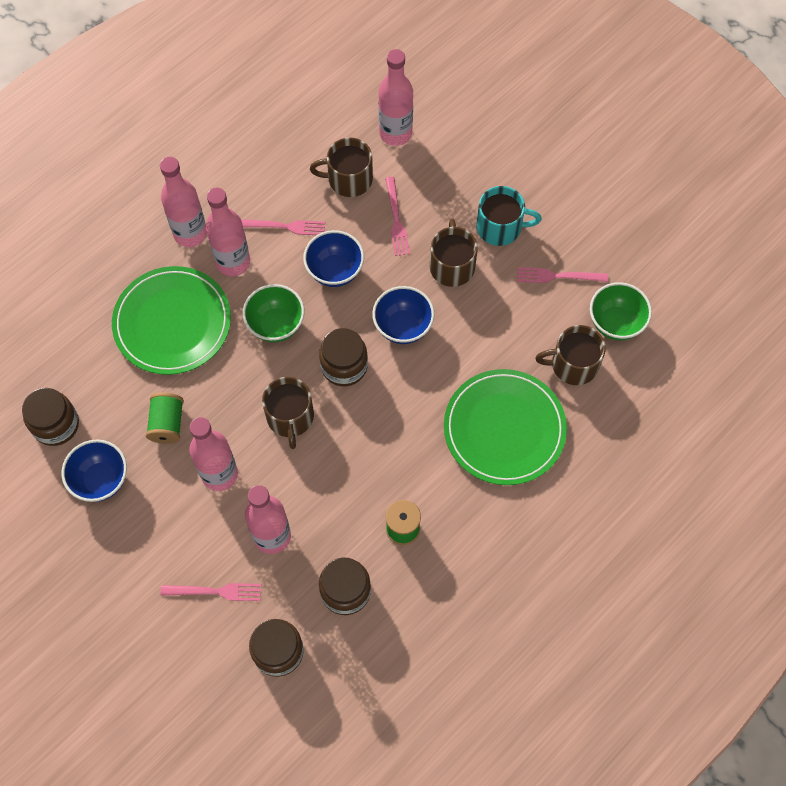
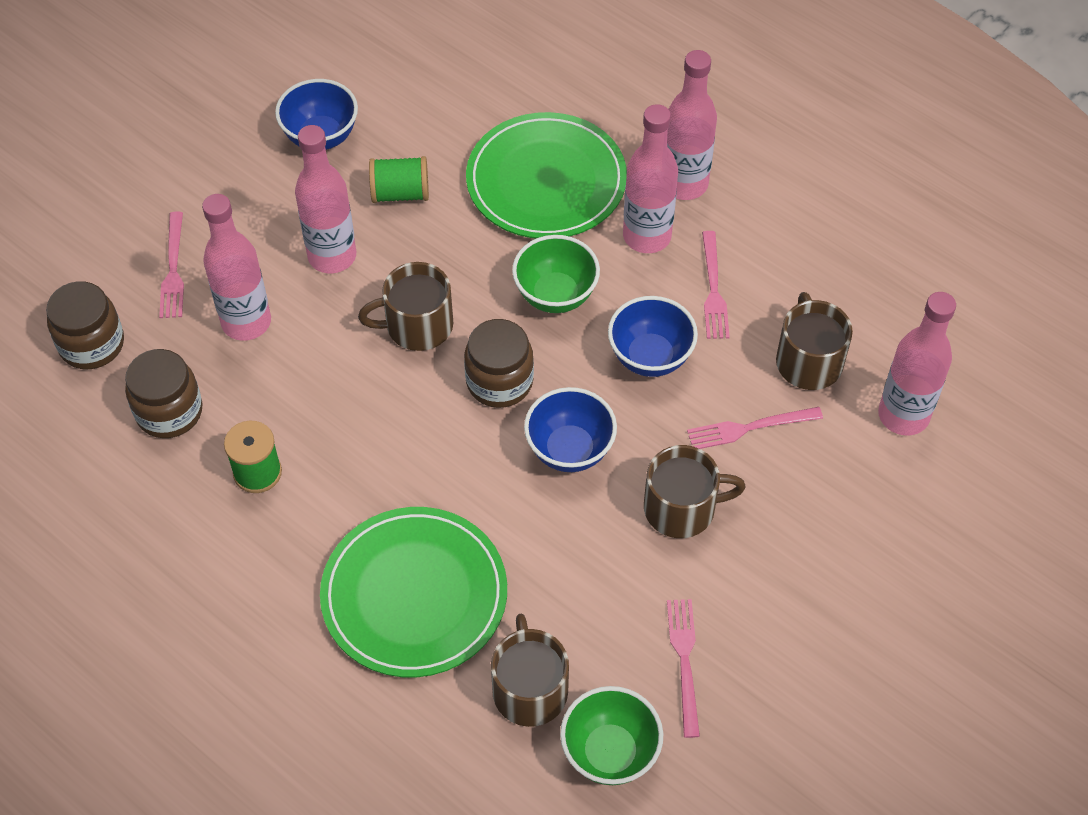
camera: 85 degrees right, 10 degrees down
(56, 425) = (393, 83): brown jar -> none
(500, 227) = (761, 572): turquoise mug -> none

